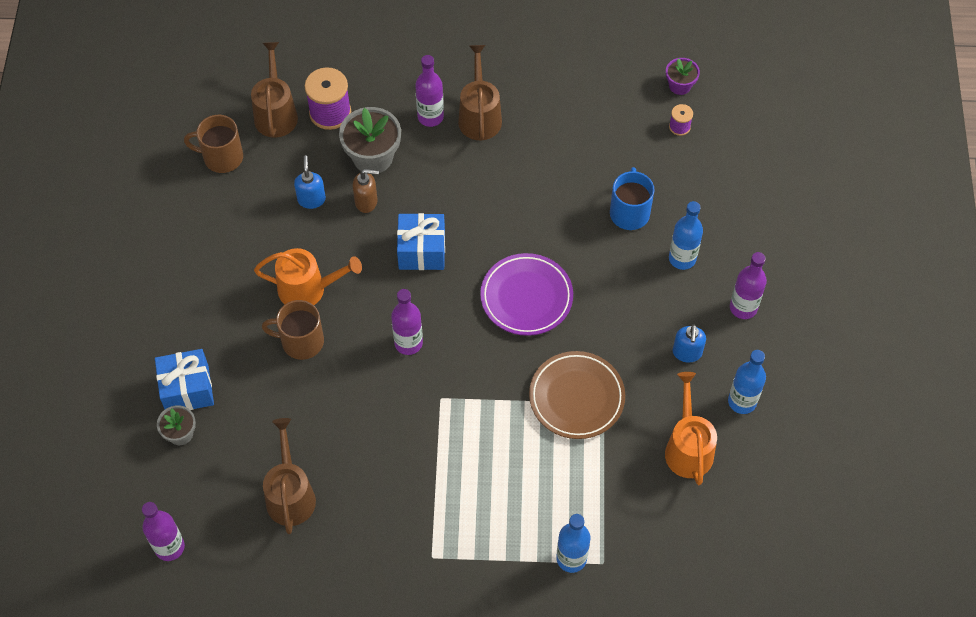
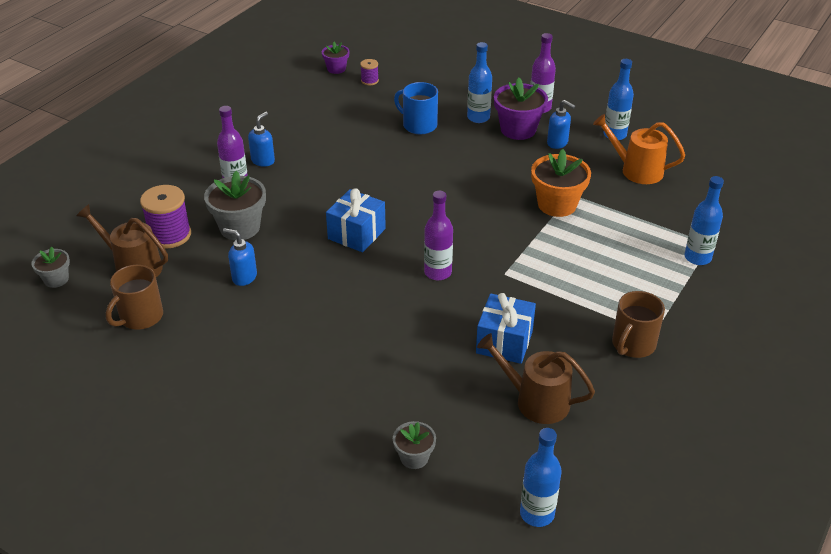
camera: 60 degrees left, 20 degrees down
(169, 547) = (537, 513): purple bottle -> blue bottle
(187, 389) = (369, 434): blue gift -> blue gift (504, 342)
(229, 72) = (56, 279): none -> grey flower pot
(301, 341) = (382, 336): brown mug -> brown mug (633, 344)
(307, 289) = (332, 312): orange watering can -> none
(366, 202) = (279, 246): brown soap dispenser -> none
(479, 116) = (263, 161): brown watering can -> blue soap dispenser
(526, 297) = (448, 197): purple plate -> none
(576, 397) = (557, 204): brown plate -> orange flower pot
(686, 305) = (518, 129): none -> purple flower pot

